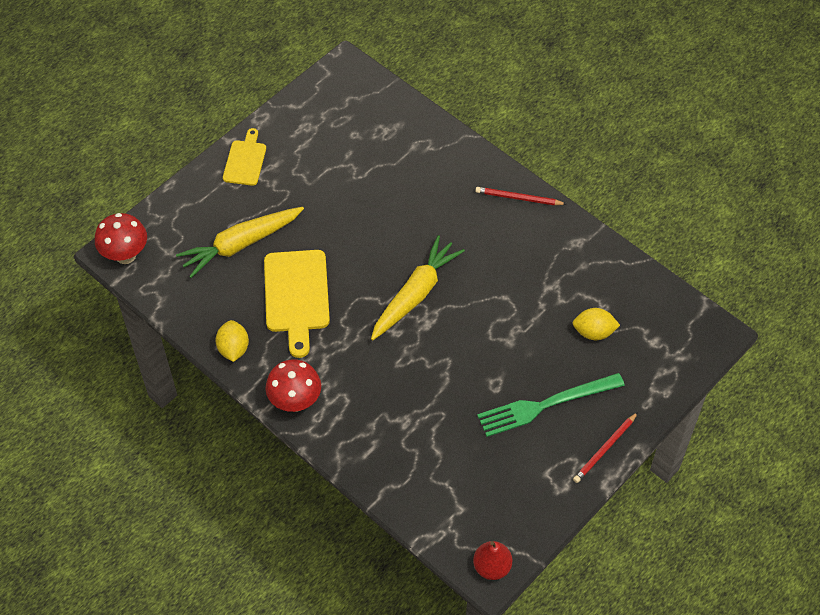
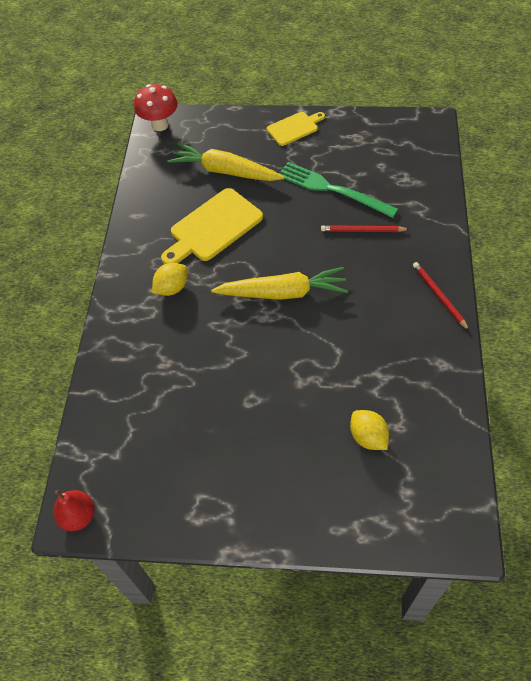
camera: 55 degrees right, 0 degrees up
(233, 349) = (138, 224): yellow lemon -> yellow lemon (172, 288)
(295, 402) = (125, 286): red mushroom -> none
(545, 405) = (264, 450): green fork -> green fork (332, 189)
(605, 449) = (260, 527): red pencil -> red pencil (362, 230)

